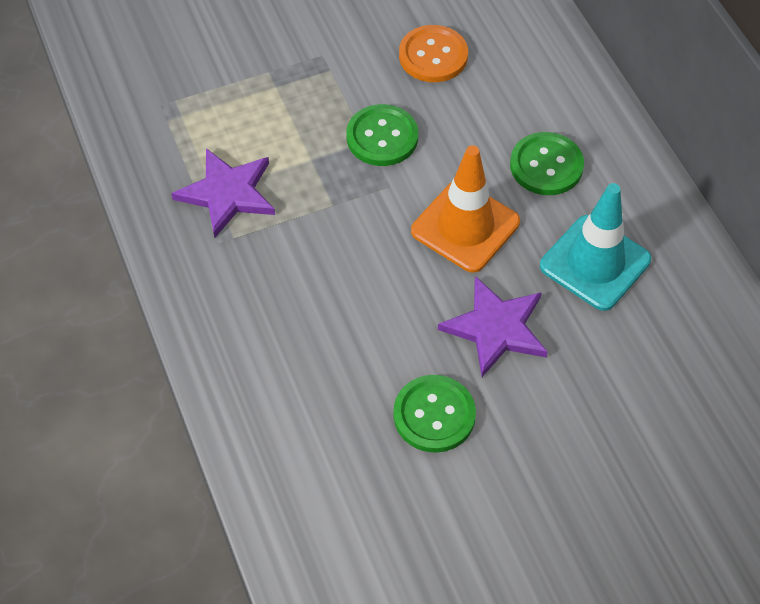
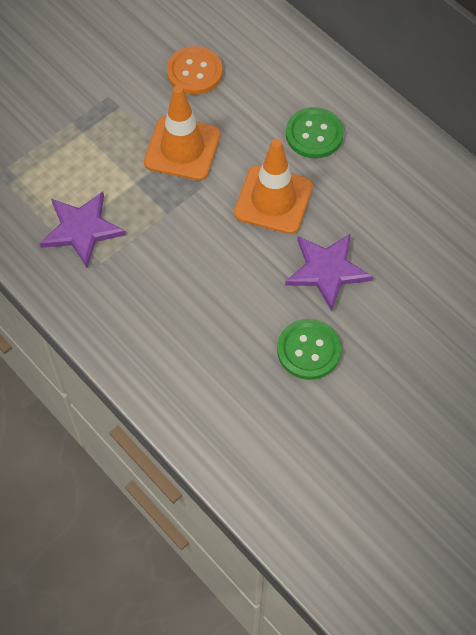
camera: 20 degrees left, 5 degrees up
(382, 137) = (182, 148): green button -> orange traffic cone
(595, 263) = (378, 198): turquoise traffic cone -> none

